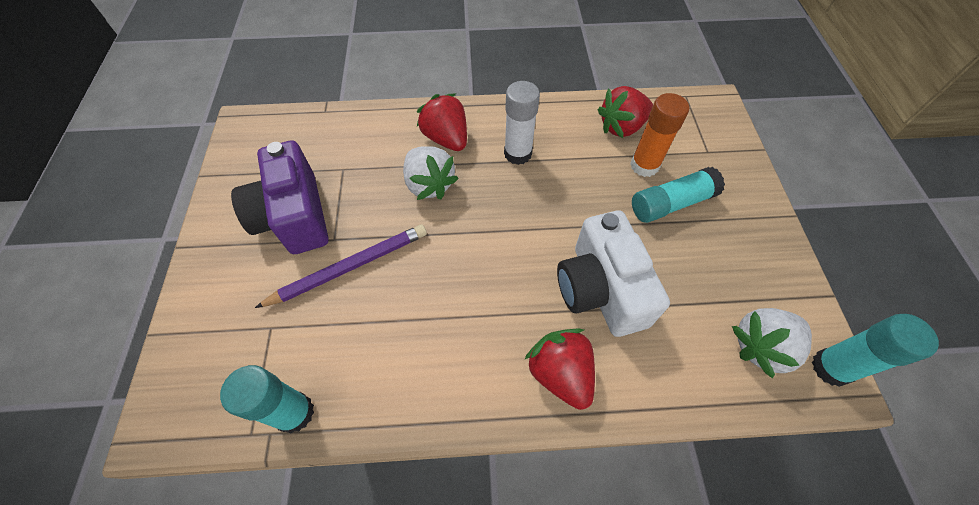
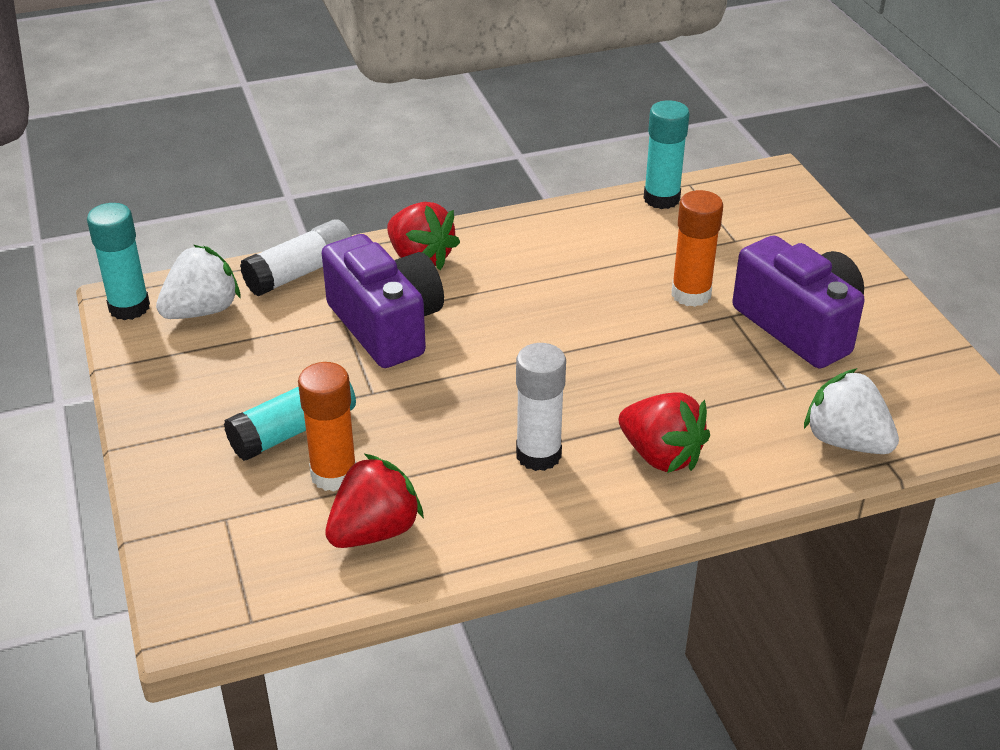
camera: 165 degrees right, 20 degrees down
(349, 267) = (691, 294): purple pencil -> orange glue stick
(429, 184) = (649, 390): white strawberry -> white strawberry (846, 441)
(600, 289) = (386, 325): white camera -> purple camera
(675, 380) = (301, 273): none -> white glue stick

